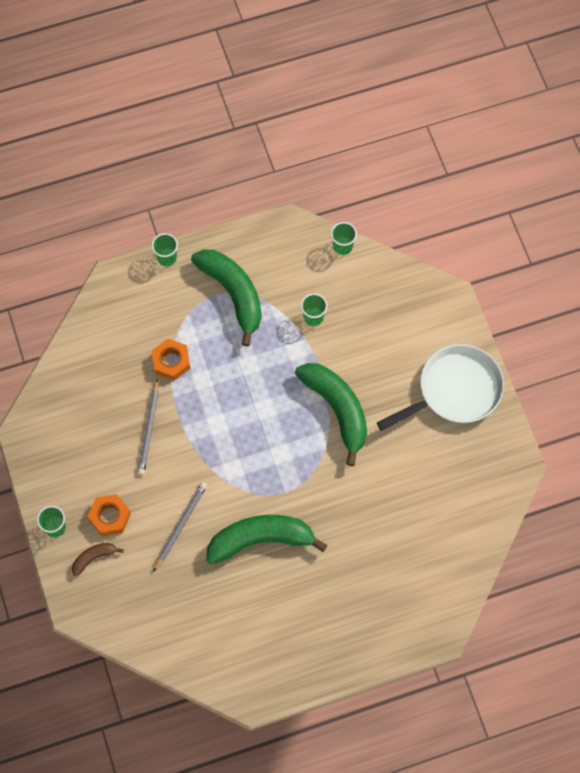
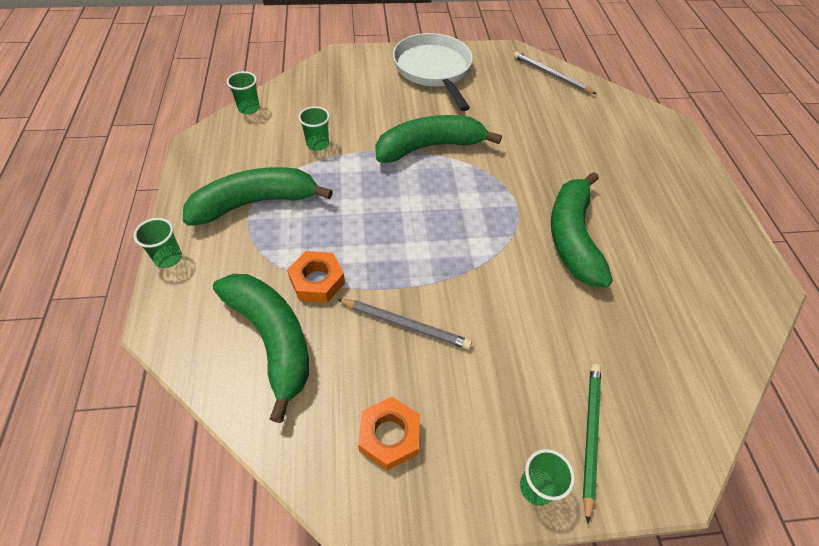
camera: 80 degrees left, 15 degrees down
(94, 558) = (590, 435): brown banana -> green pencil
(110, 516) = (527, 400): orange nut -> orange nut (389, 436)
(118, 348) = (272, 339): none -> green banana
(180, 525) = (548, 314): grey pencil -> grey pencil (551, 75)

